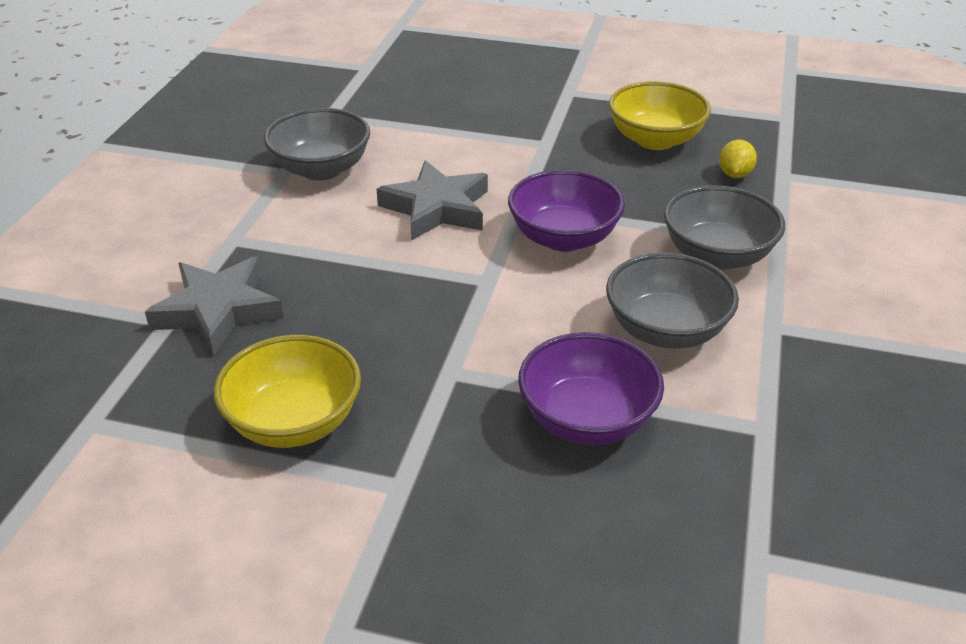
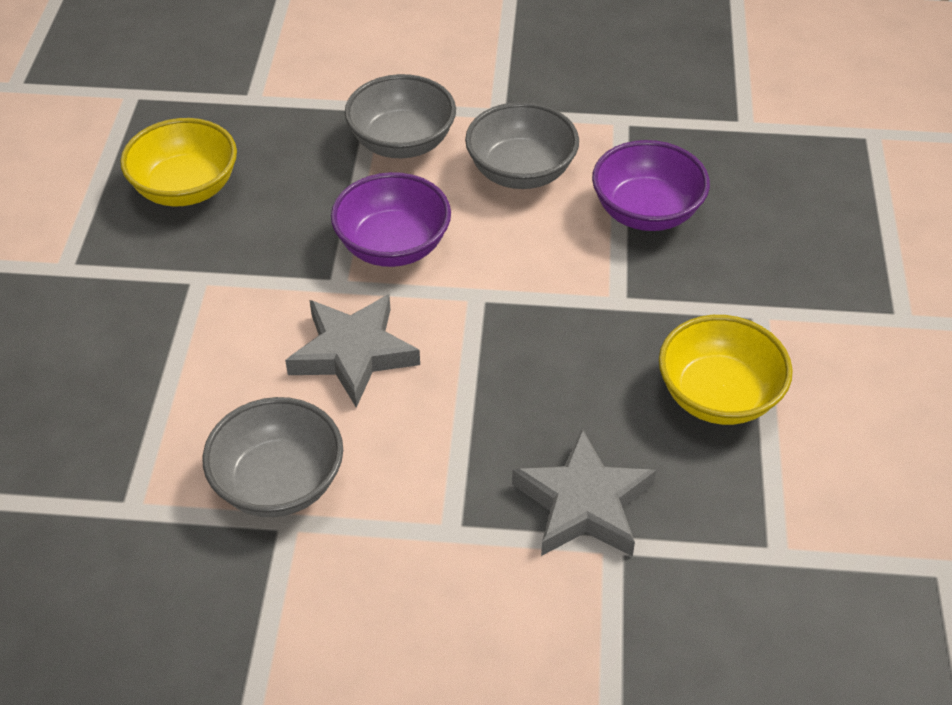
camera: 100 degrees left, 10 degrees up
(734, 174) = (255, 131): yellow lemon -> none

